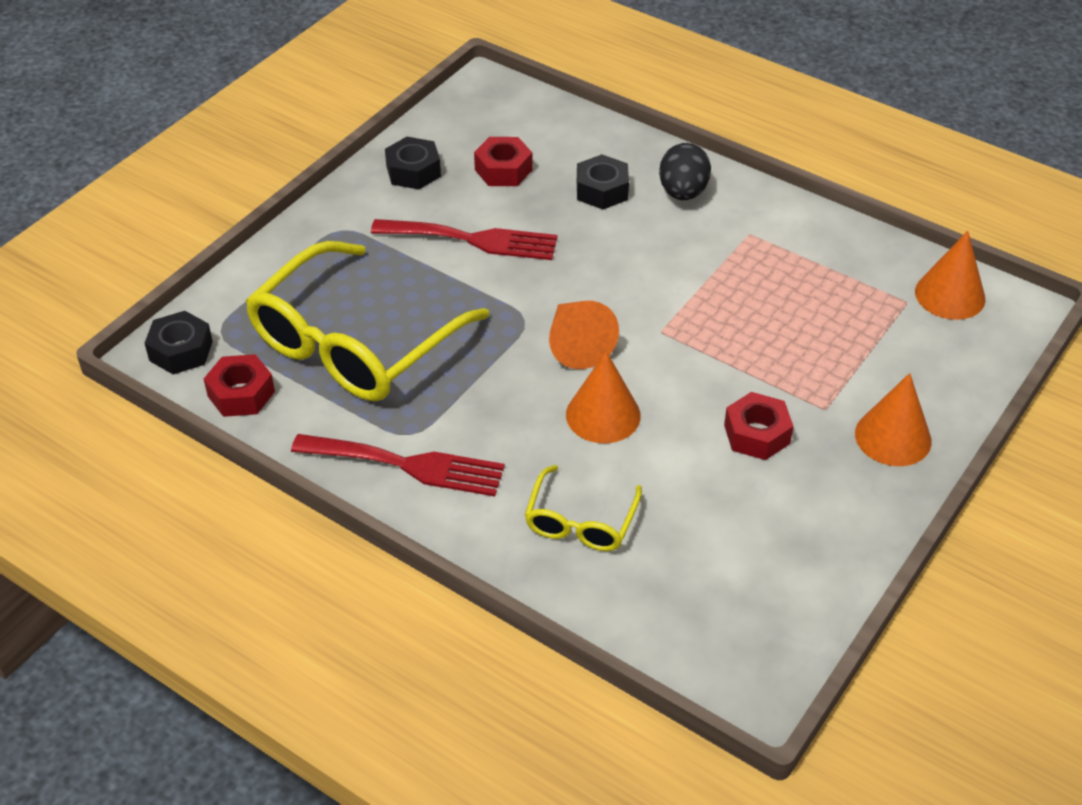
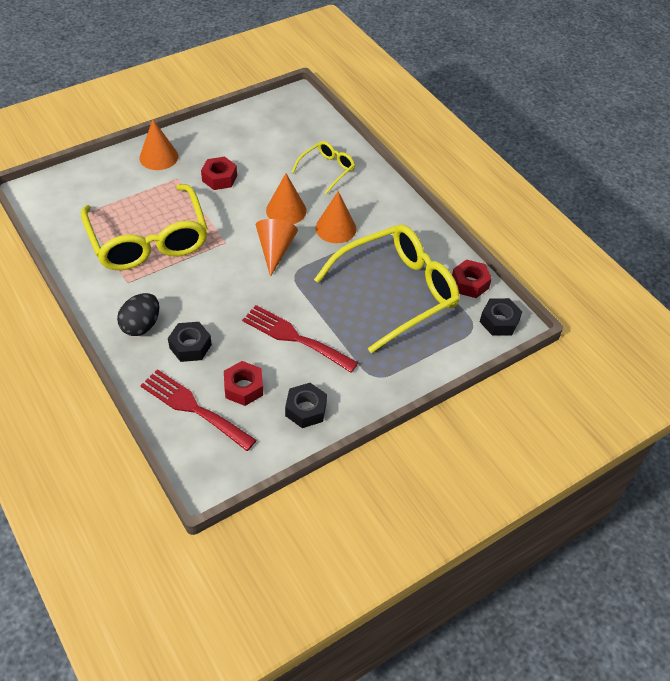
camera: 160 degrees left, 5 degrees up
(408, 465) = (395, 218): red fork -> red fork (193, 408)
(774, 296) = (149, 240): none -> yellow glasses
(950, 295) = (57, 209): orange cone -> orange cone (336, 228)

